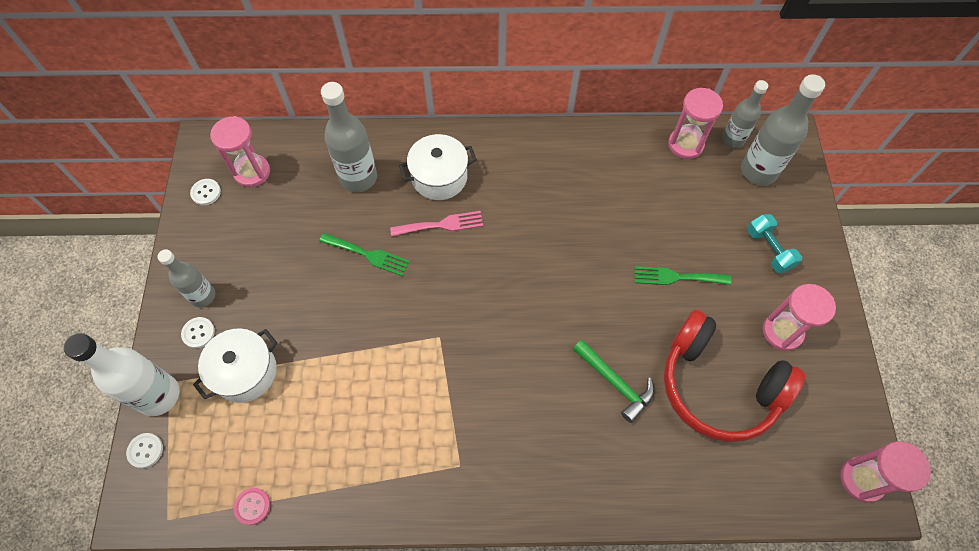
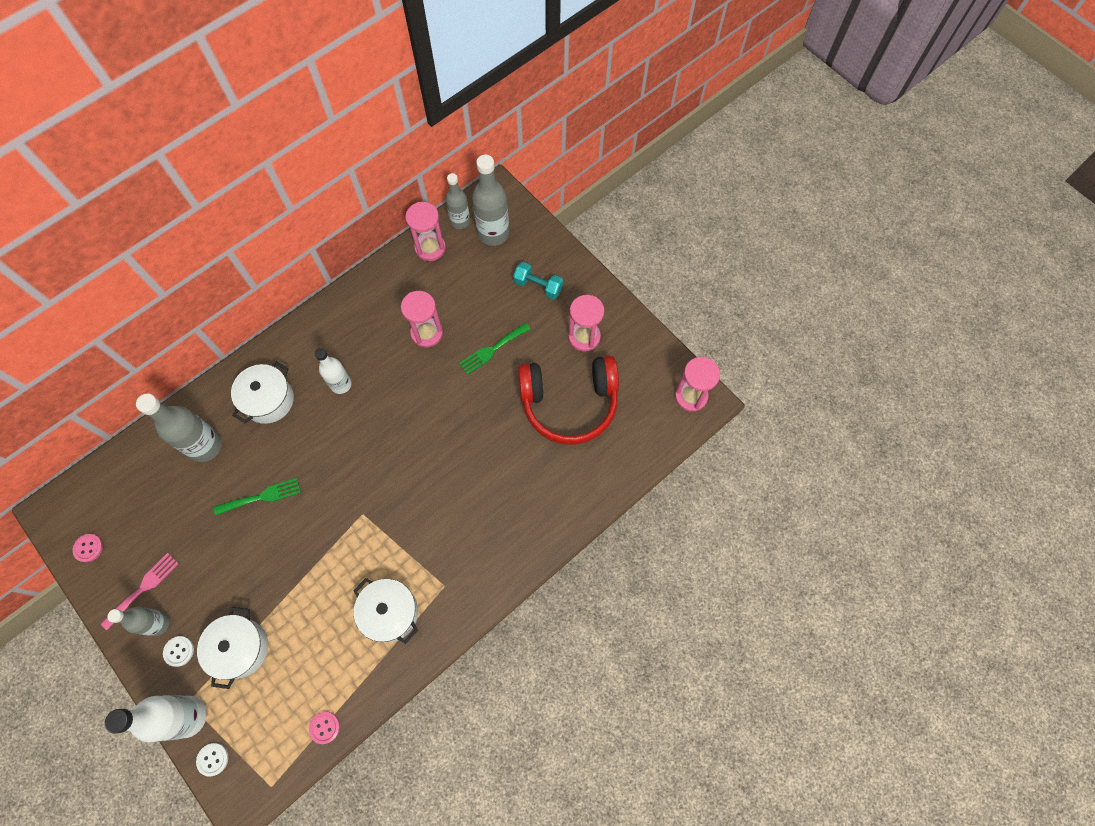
camera: 40 degrees left, 5 degrees up
(206, 192) = (88, 548): white button -> pink button
(252, 172) = (113, 504): pink hourglass -> pink hourglass (427, 333)
(392, 449) = (390, 613): none -> white pot
(441, 225) = (299, 434): pink fork -> pink fork (143, 588)
(511, 208) = (341, 384): none -> white bottle
(615, 383) = (504, 452): green hammer -> none

